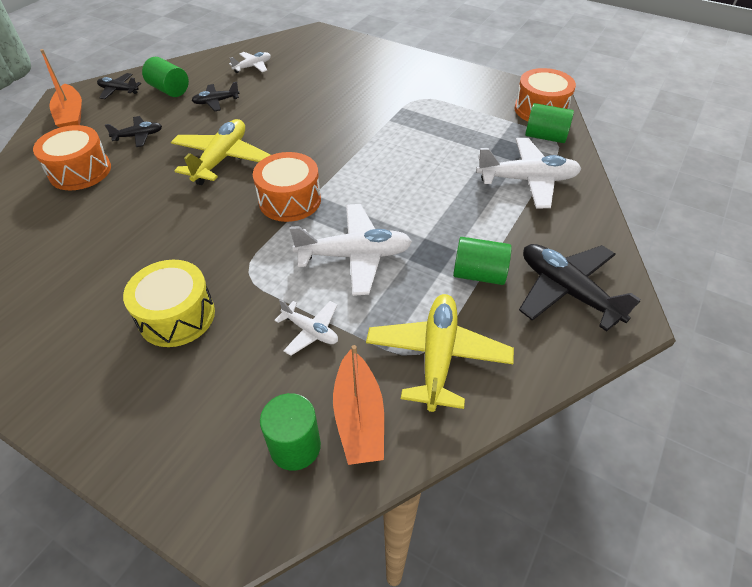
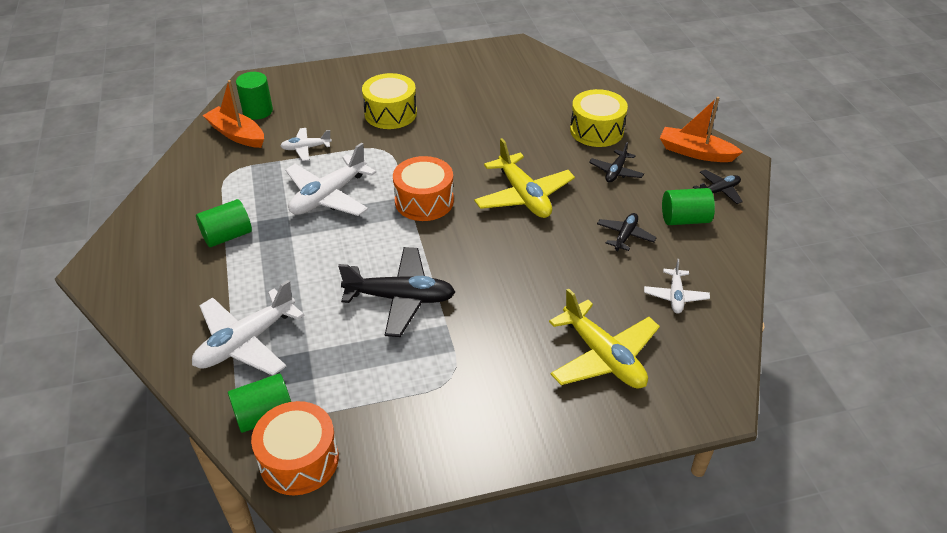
camera: 135 degrees right, 5 degrees down
(80, 171) = (596, 130): orange drum -> yellow drum
(437, 356) = (216, 178): yellow plane -> yellow plane (603, 356)
(567, 291) = (151, 262): black plane -> black plane (400, 298)

